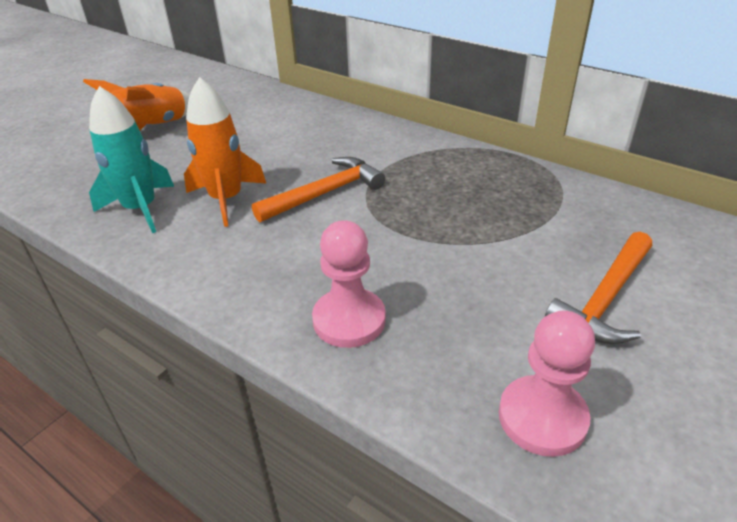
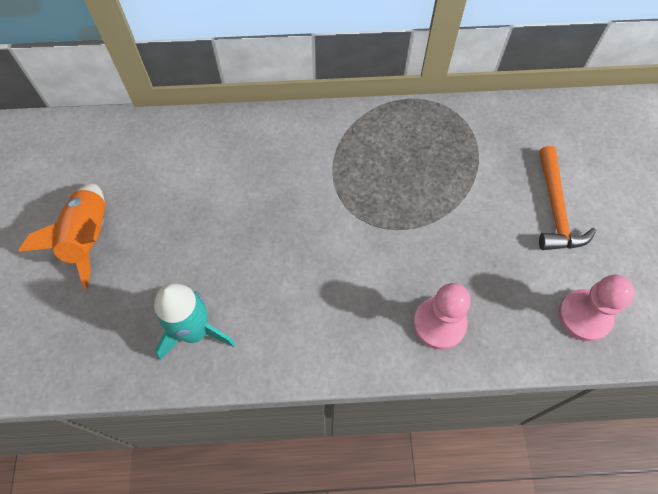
camera: 40 degrees left, 25 degrees up
(226, 199) = (251, 277): orange rocket -> none
(325, 193) = (316, 224): orange hammer -> none

